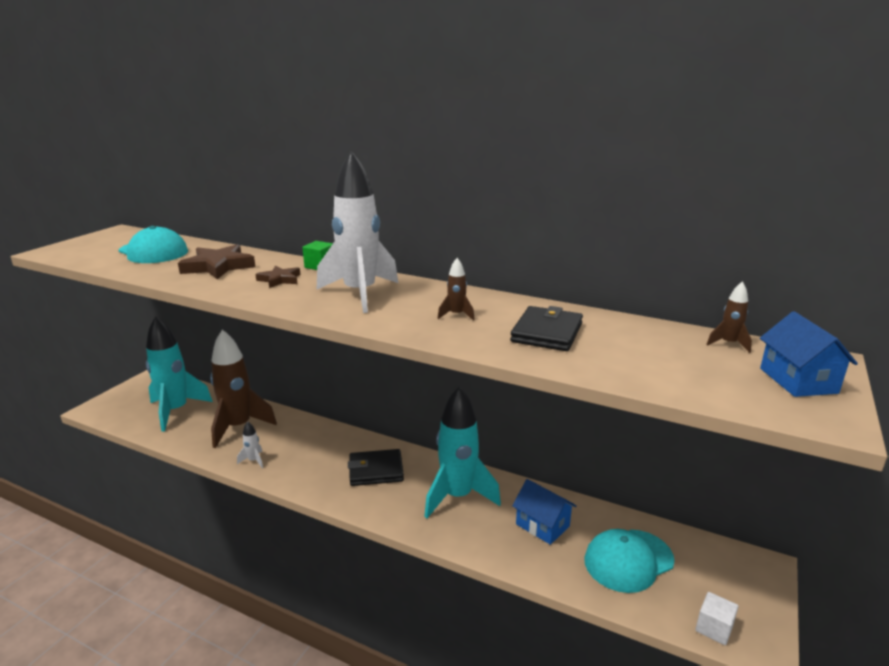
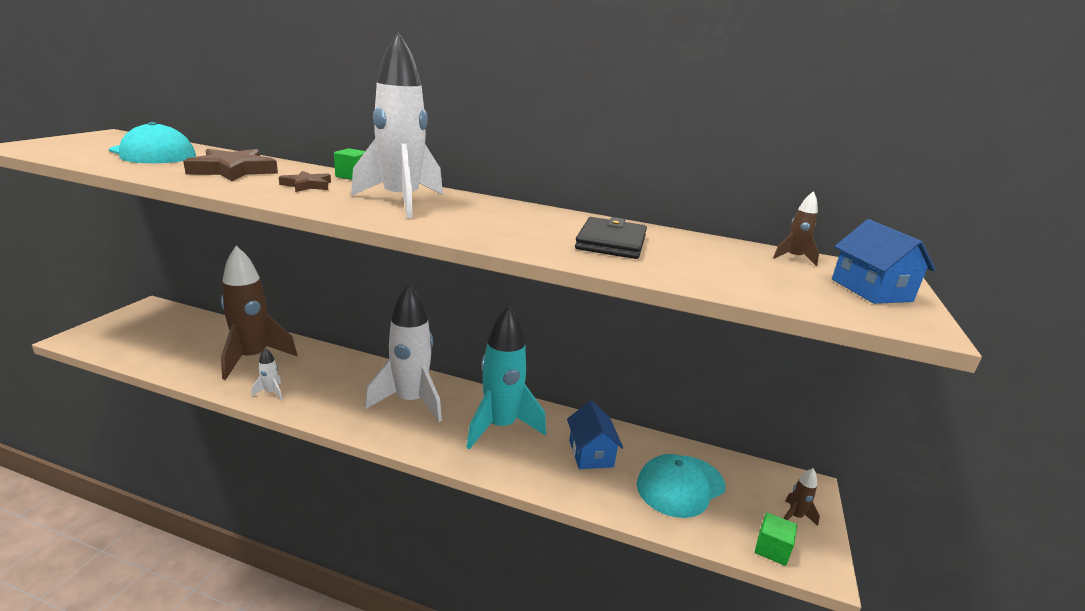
camera: 10 degrees left, 0 degrees up
(176, 411) = (178, 341): turquoise rocket -> none
(376, 470) = (410, 401): black wallet -> white rocket
(456, 315) = (511, 224): brown rocket -> brown rocket (795, 516)
(542, 525) = (591, 453): blue house -> blue house turned 45 degrees clockwise
(714, 628) = (771, 549): white cube -> green cube

